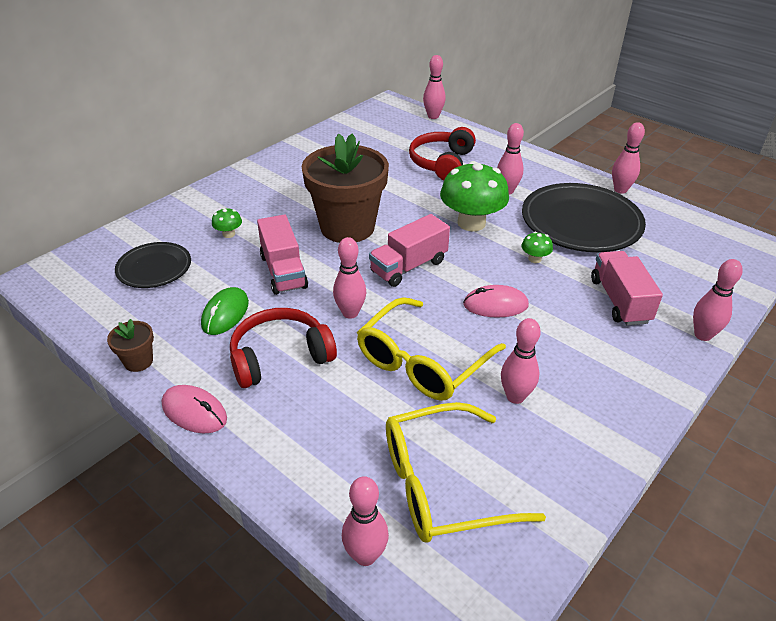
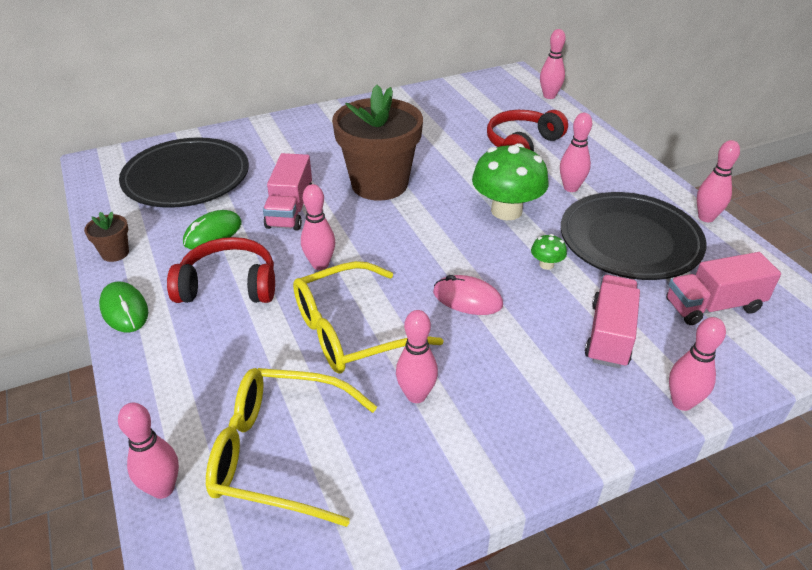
camera: 25 degrees right, 0 degrees up
(154, 268) = (186, 178): black plate -> black plate, size x1.79
(194, 412) = (124, 310): pink mouse -> green mouse
(228, 234) = (269, 164): green mushroom -> none
(408, 266) = (409, 237): pink truck -> pink truck (713, 306)

